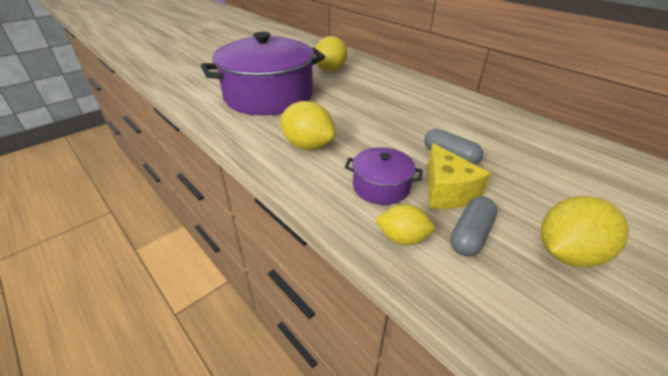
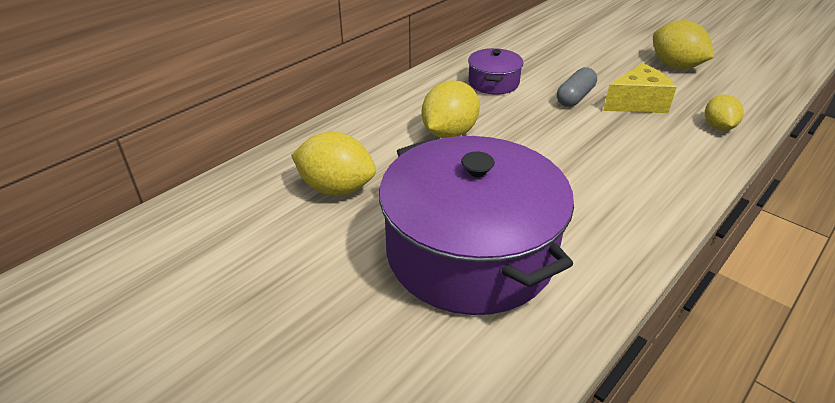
camera: 95 degrees left, 0 degrees up
(308, 145) = (609, 190): yellow lemon -> yellow lemon (449, 133)
(381, 187) = (656, 137): purple pot -> purple pot (493, 83)
(470, 235) = (687, 98): grey capsule -> none

